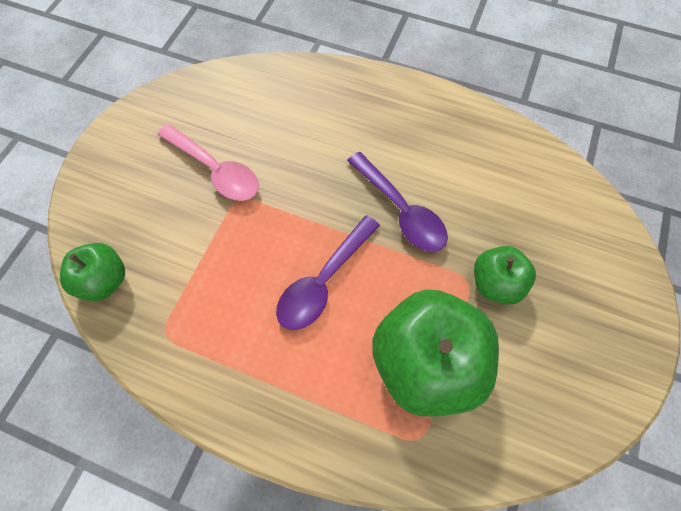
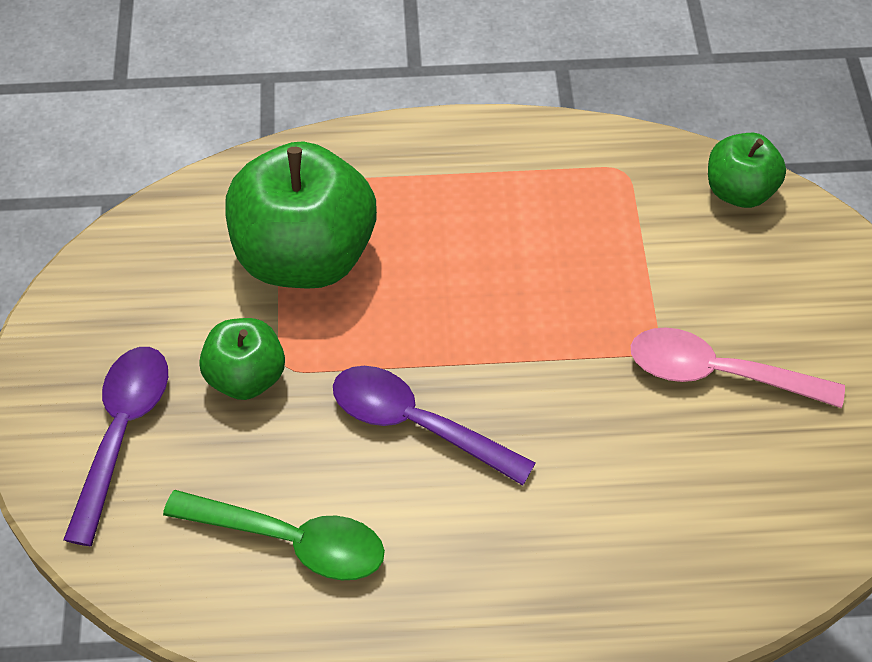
camera: 155 degrees right, 10 degrees down
(323, 281) = (474, 293): purple spoon -> purple spoon (122, 433)
(496, 176) = (291, 540): none -> green spoon

